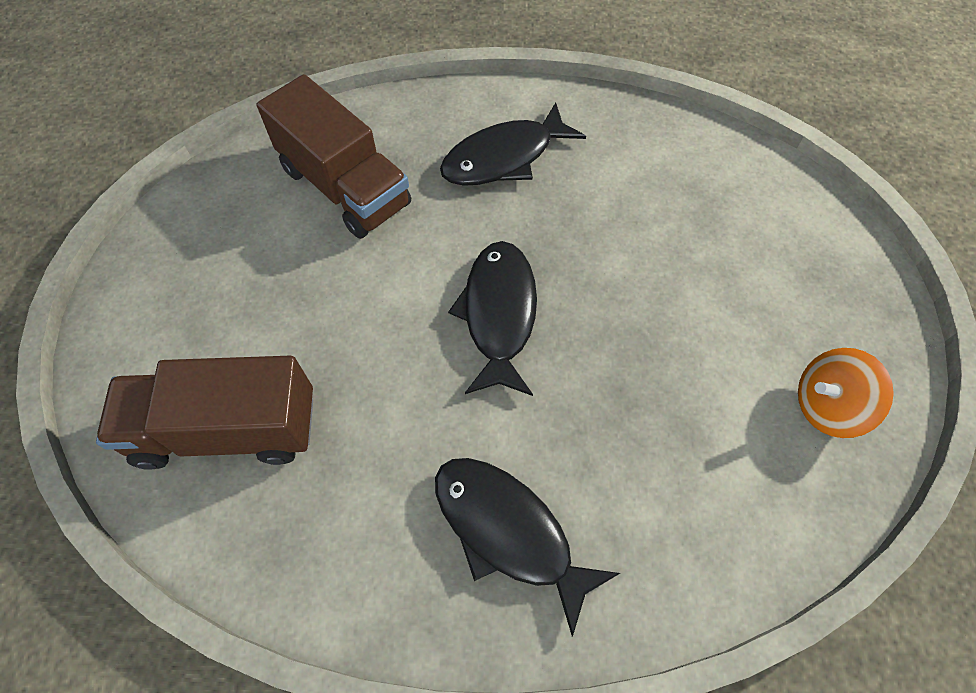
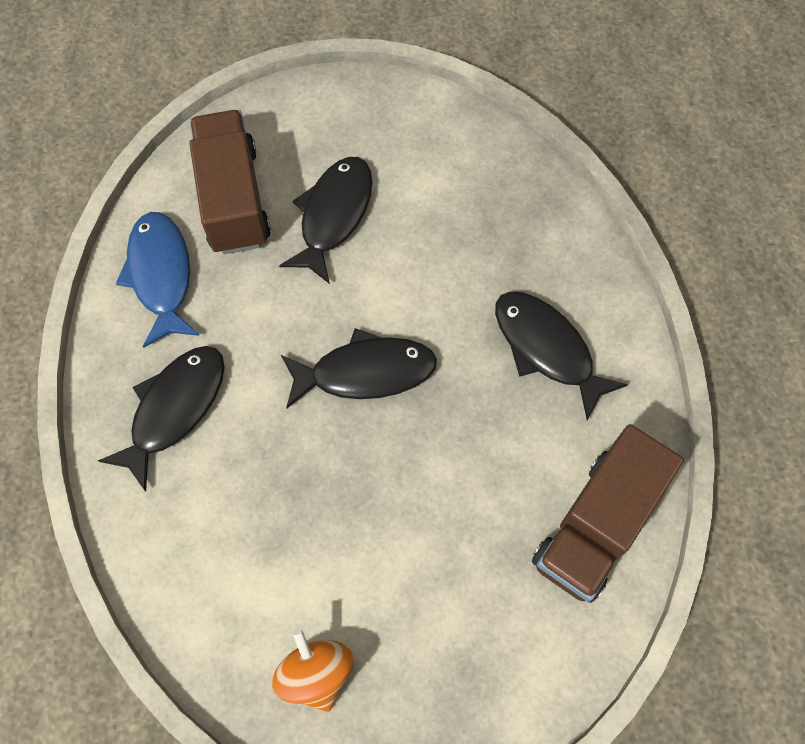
camera: 80 degrees right, 5 degrees up
(292, 319) = (333, 215): none -> black fish
(311, 534) = (161, 275): none -> blue fish
(345, 187) = (477, 220): brown truck -> brown truck (596, 525)

